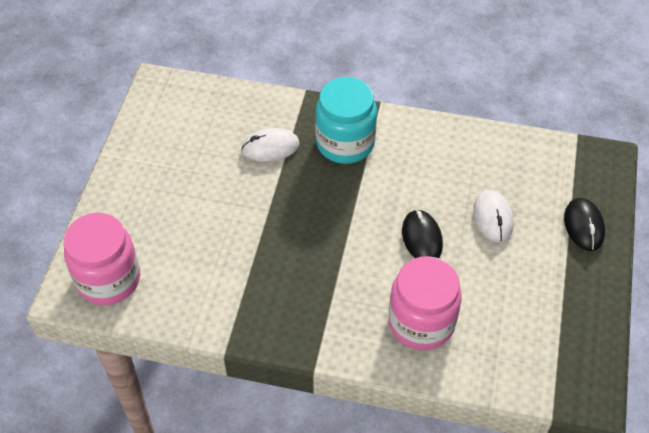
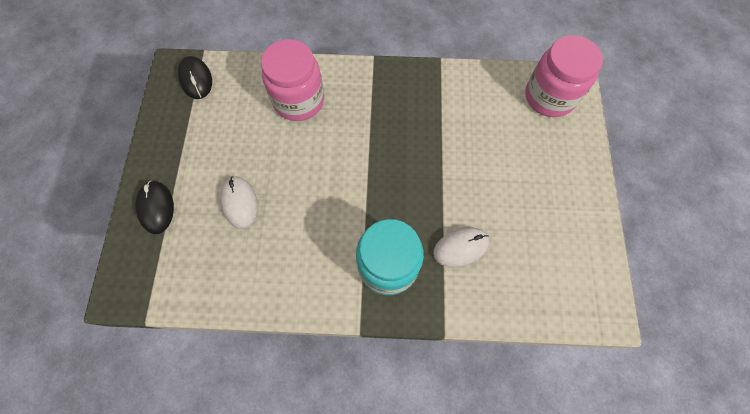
camera: 170 degrees right, 15 degrees up
(421, 238) = (303, 172): black mouse -> black mouse (196, 79)

